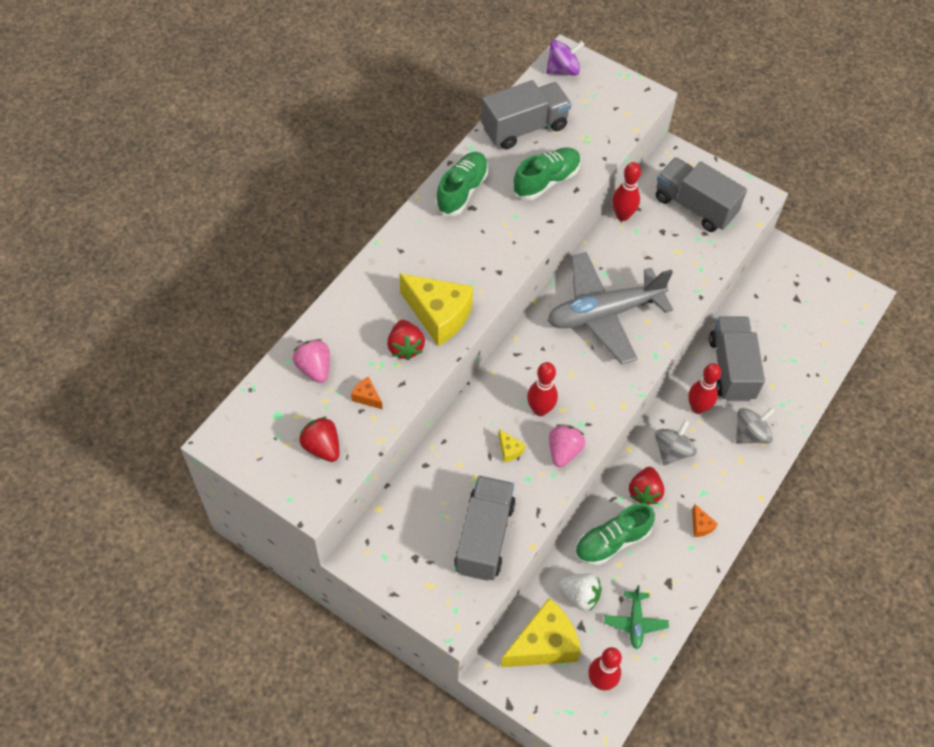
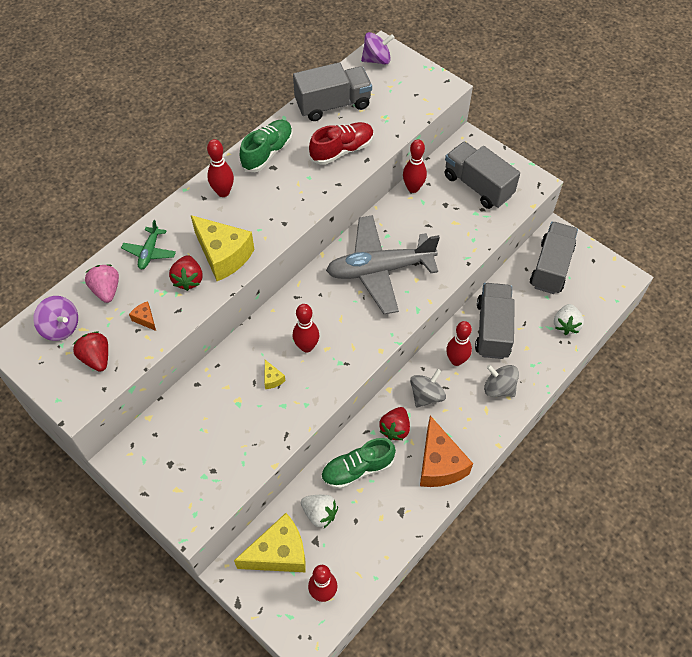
camera: 10 degrees right, 0 degrees up
(272, 416) = (61, 327): none -> purple spinning top
(421, 242) = (223, 192): none -> red bowling pin
(484, 537) = (234, 452): grey truck -> grey truck (551, 267)
(546, 181) = (342, 150): green shoe -> red shoe
(563, 451) = (319, 385): pink strawberry -> none
(635, 622) = (364, 543): green plane -> green plane (149, 252)
(700, 525) = (439, 464): orange cheese -> orange cheese, size x2.40
(750, 434) = (499, 388): grey spinning top -> grey spinning top turned 120 degrees counterclockwise
(810, 355) = (565, 325): none -> white strawberry

